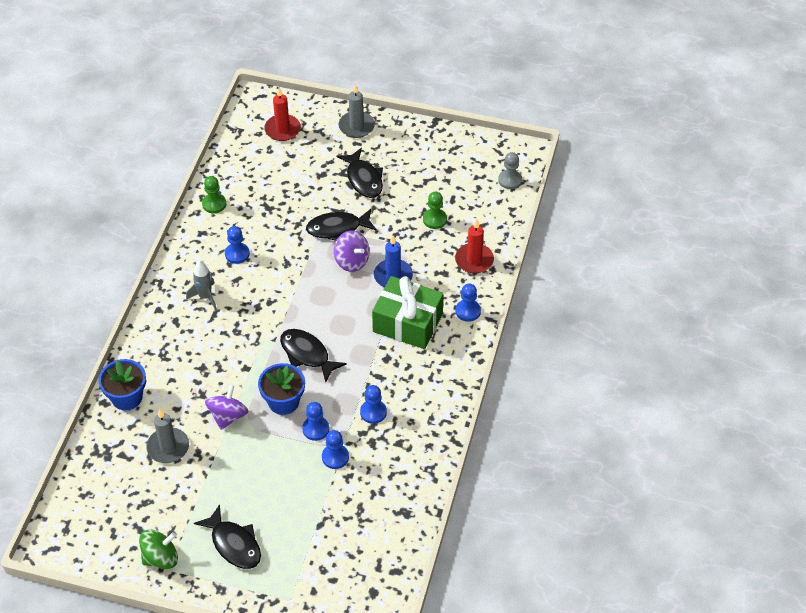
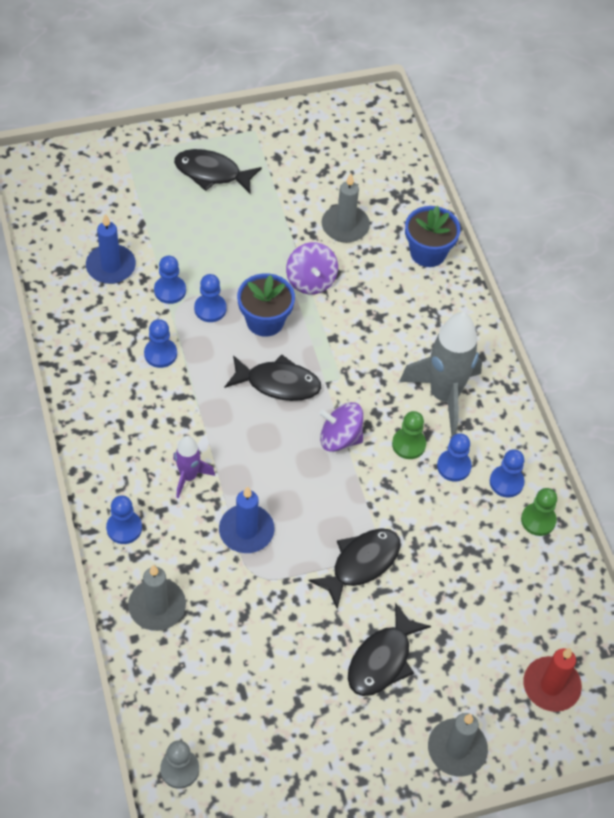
camera: 145 degrees right, 5 degrees up
(160, 558) = (270, 135): green spinning top -> none
(205, 297) = (444, 395): grey rocket -> grey rocket, size x1.89
(213, 231) = (506, 482): none -> blue pawn
(352, 261) = (311, 526): purple spinning top -> purple spinning top (340, 438)
(363, 179) = (382, 660): black fish -> black fish turned 90 degrees counterclockwise
(366, 498) = (111, 266): none -> blue candle
(407, 323) = (188, 476): green gift -> purple rocket
(434, 219) = (246, 644): green pawn -> green pawn (408, 444)
(474, 260) = (157, 606): red candle -> grey candle

